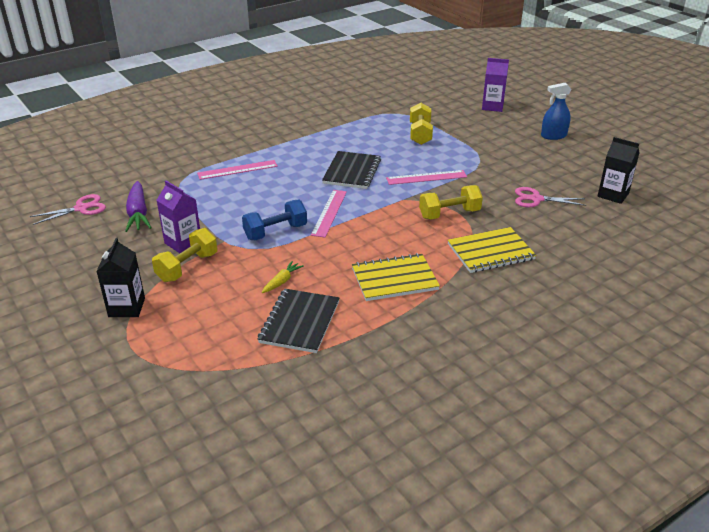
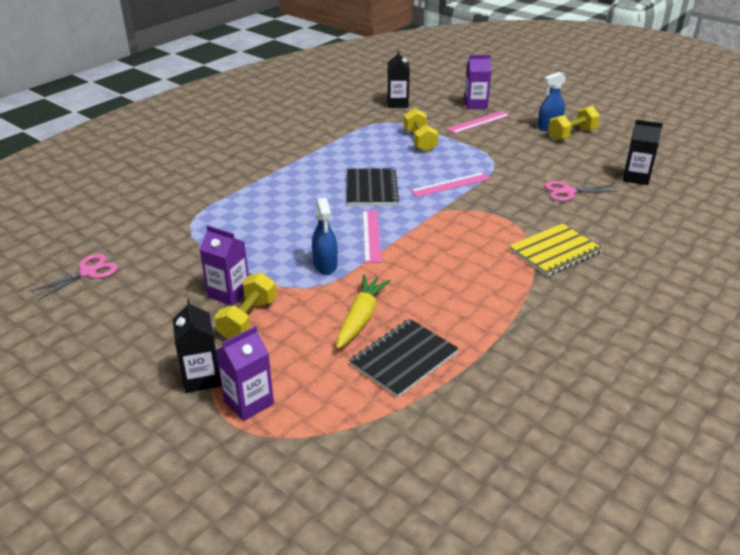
camera: 15 degrees left, 0 degrees up
(138, 214) = (159, 268): purple carrot -> none
(153, 334) = (248, 402): none -> purple carton
(237, 170) = (247, 203): pink ruler -> pink ruler (478, 122)
(275, 232) = (325, 265): blue dumbbell -> blue spray bottle
(282, 281) = (361, 318): yellow carrot -> yellow carrot, size x1.82
(300, 322) = (404, 359): black notebook -> black notebook turned 45 degrees clockwise
(394, 279) = (476, 295): yellow notebook -> none
(418, 97) = (397, 103): none -> black carton
(449, 214) = (494, 219): yellow dumbbell -> yellow dumbbell (572, 134)

